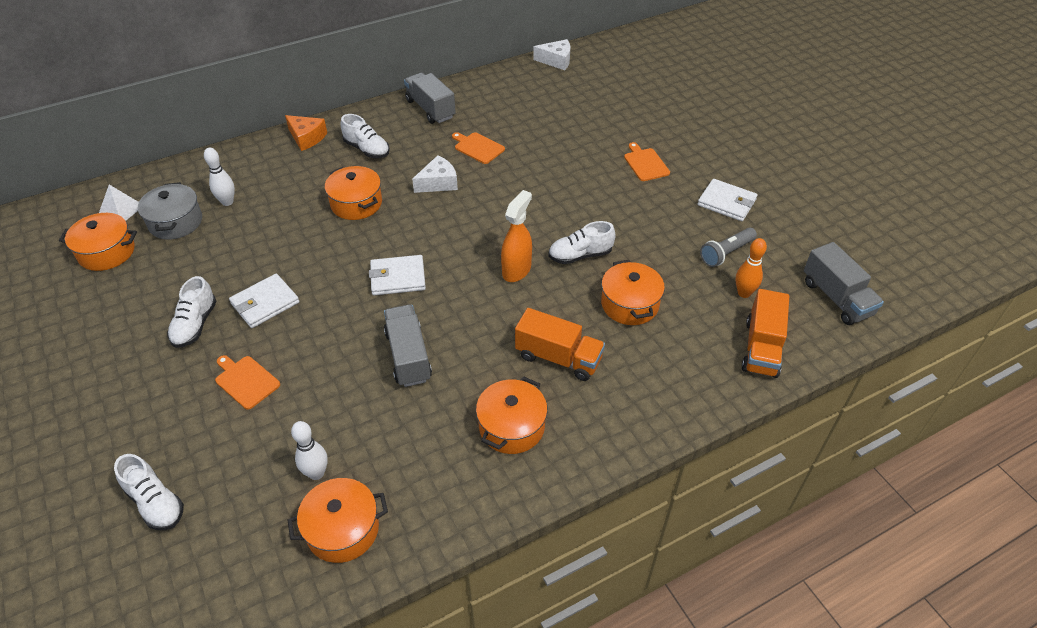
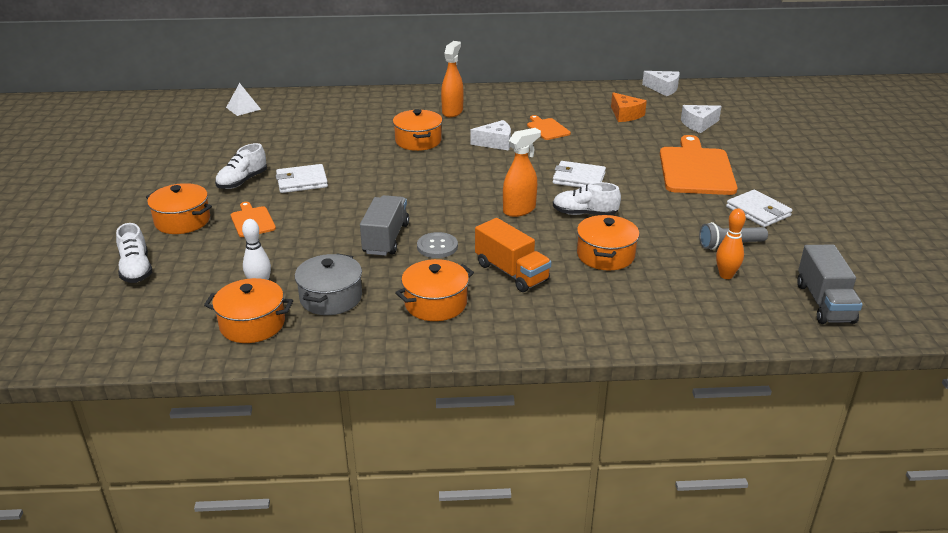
camera: 25 degrees right, 15 degrees down
(107, 252) = (215, 128): orange pot -> orange pot (182, 221)
(175, 222) = (275, 123): grey pot -> grey pot (331, 298)
(227, 202) = (321, 120): white bowling pin -> none
(307, 138) = (410, 96): orange cheese -> orange cheese (625, 115)
(367, 149) = (452, 112): white shoe -> orange spray bottle
(398, 277) = (415, 191): white wallet -> white wallet (579, 178)
(430, 109) = (525, 98): grey truck -> none
(467, 349) = (437, 246): none -> grey button
(615, 102) = (698, 124): none -> white cheese
(645, 163) = (696, 169): orange cutting board -> orange cutting board, size x2.05
(761, 348) = (713, 316): orange truck -> none

